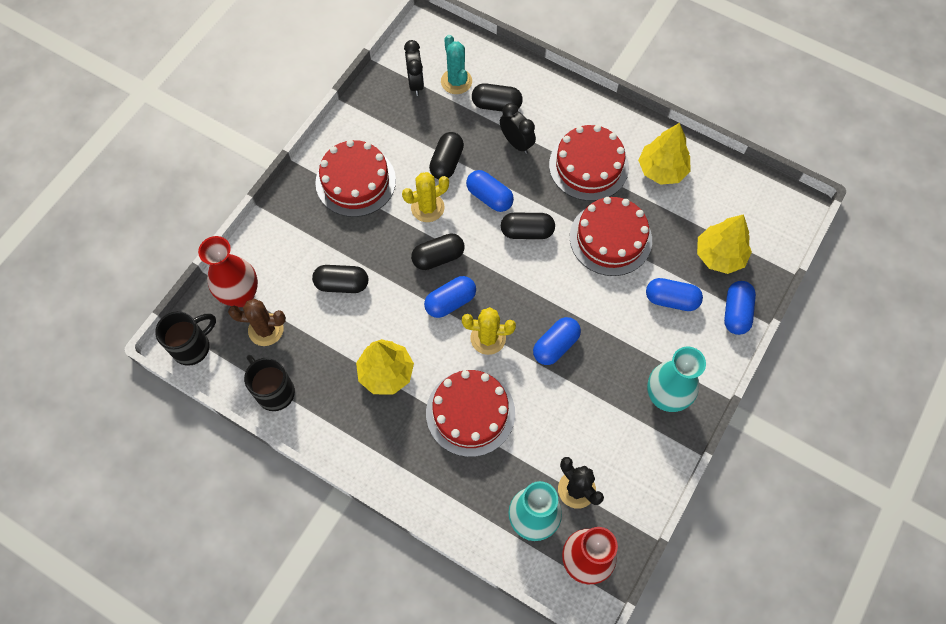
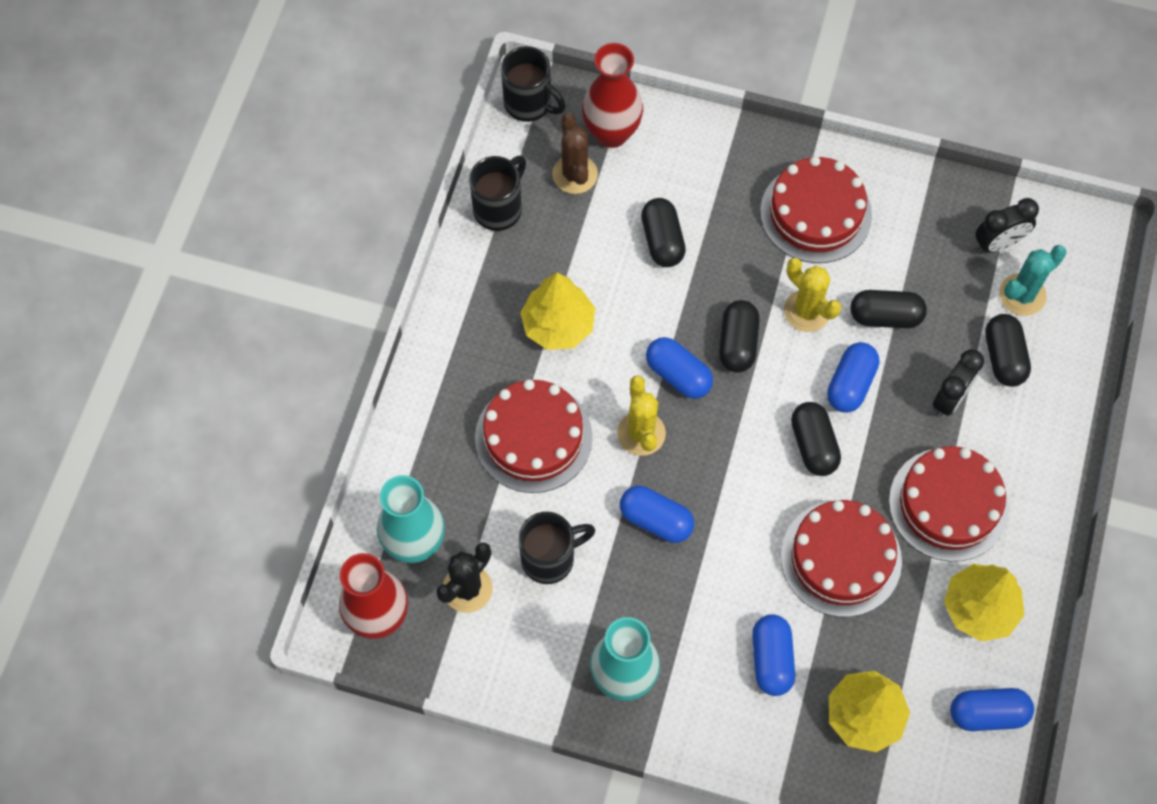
camera: 75 degrees right, 0 degrees up
(438, 257) = (737, 343): black capsule -> black capsule turned 45 degrees clockwise
(567, 424) = (550, 558): none -> black mug
(736, 312) = (780, 754): blue capsule -> blue capsule (987, 714)

